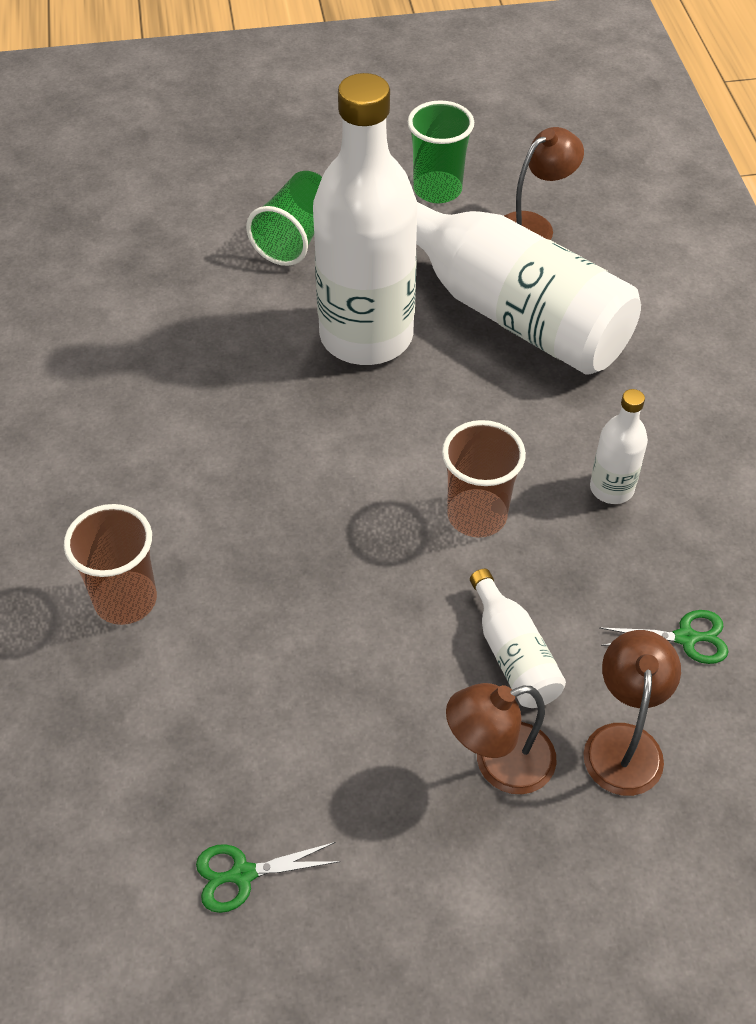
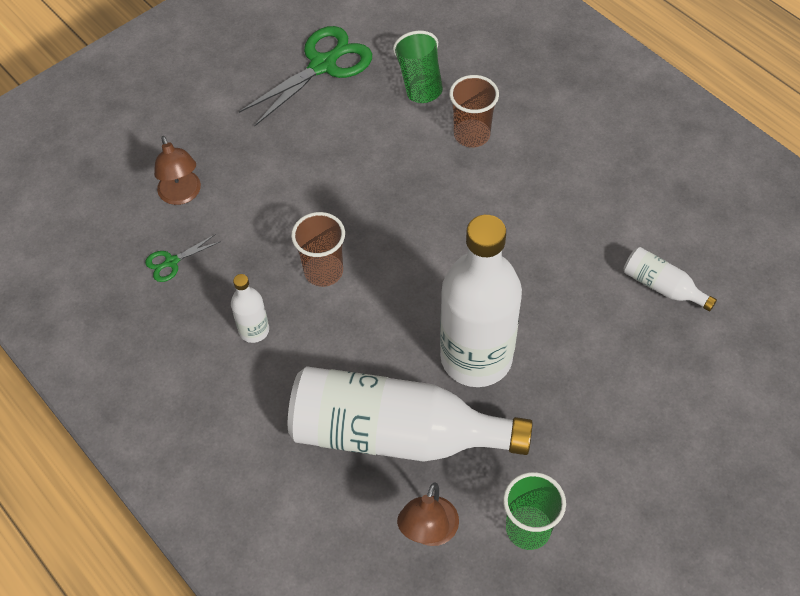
camera: 150 degrees right, 5 degrees up
(243, 874) = (323, 65): green scissors -> green scissors, size x2.16
(295, 237) = (592, 415): green cup -> green cup (420, 82)
(499, 763) = (238, 157): brown lamp -> none
(513, 654) = (259, 208): white bottle -> white bottle (662, 286)

